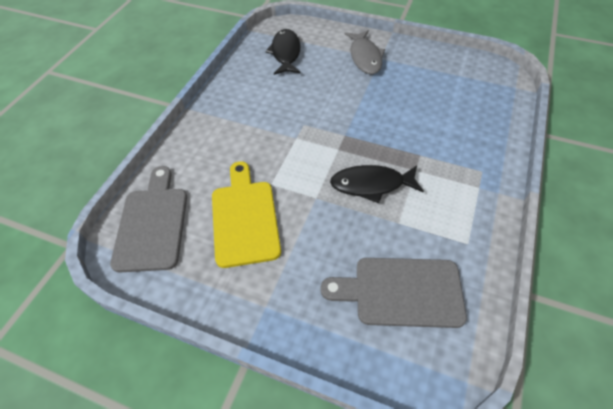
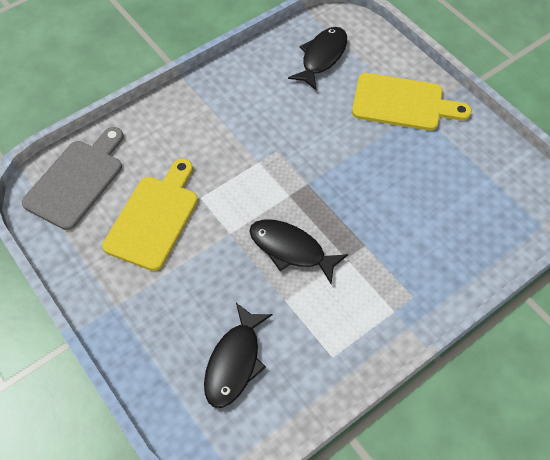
camera: 30 degrees right, 5 degrees up
(365, 57) = (403, 103): grey fish -> yellow cutting board
(401, 291) = (235, 362): grey cutting board -> black fish

